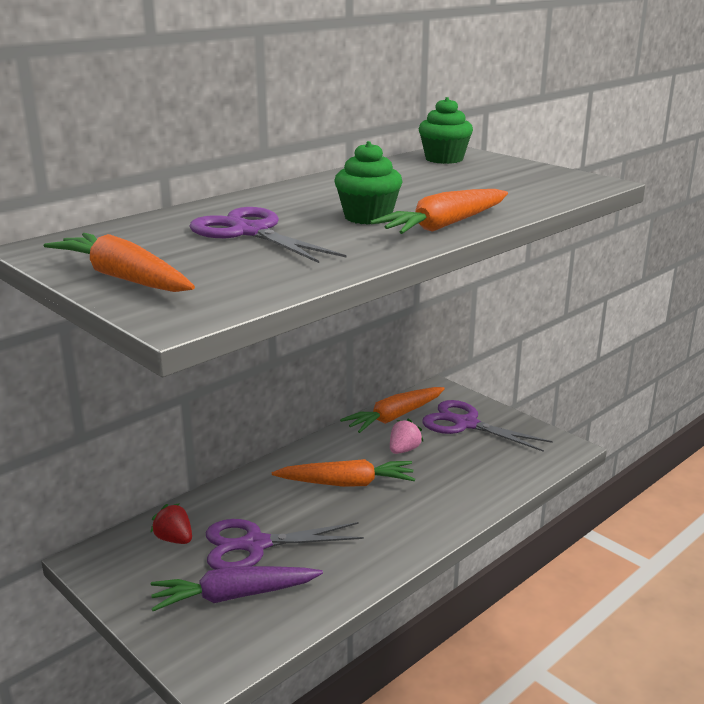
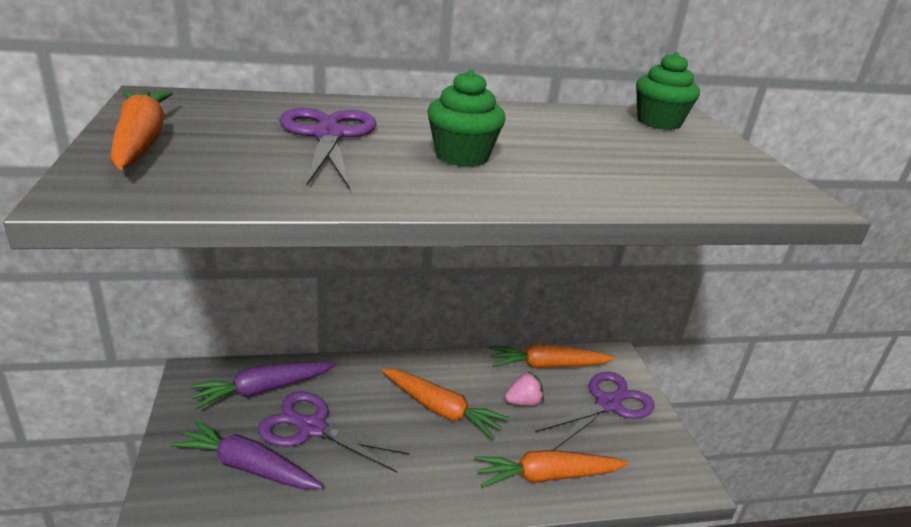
camera: 30 degrees right, 5 degrees up
(174, 539) = (263, 390): red strawberry -> purple carrot
(444, 225) = (520, 191): orange carrot -> orange carrot (547, 476)
(466, 424) = (608, 404): purple scissors -> purple scissors turned 75 degrees clockwise

